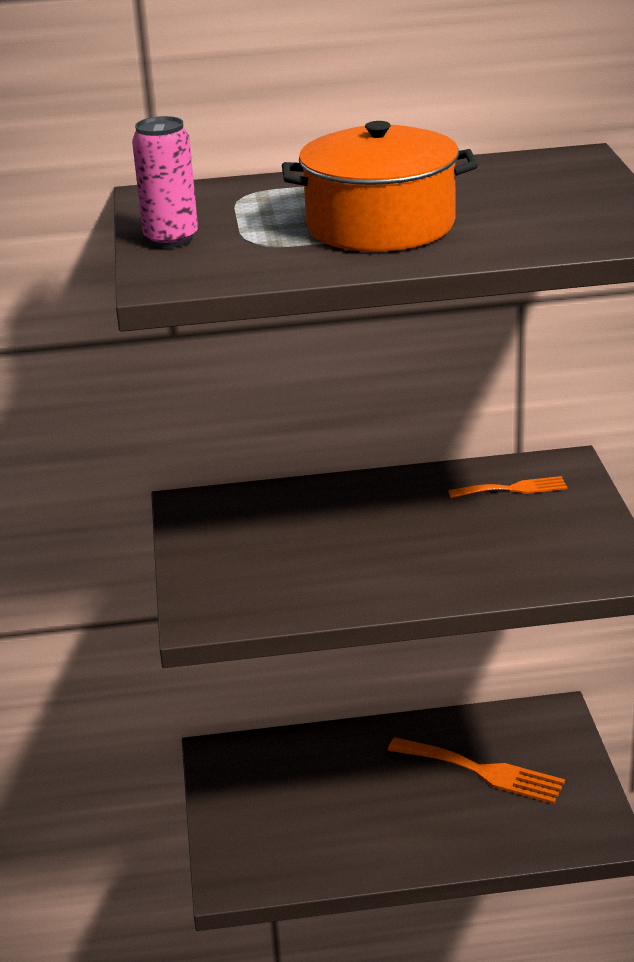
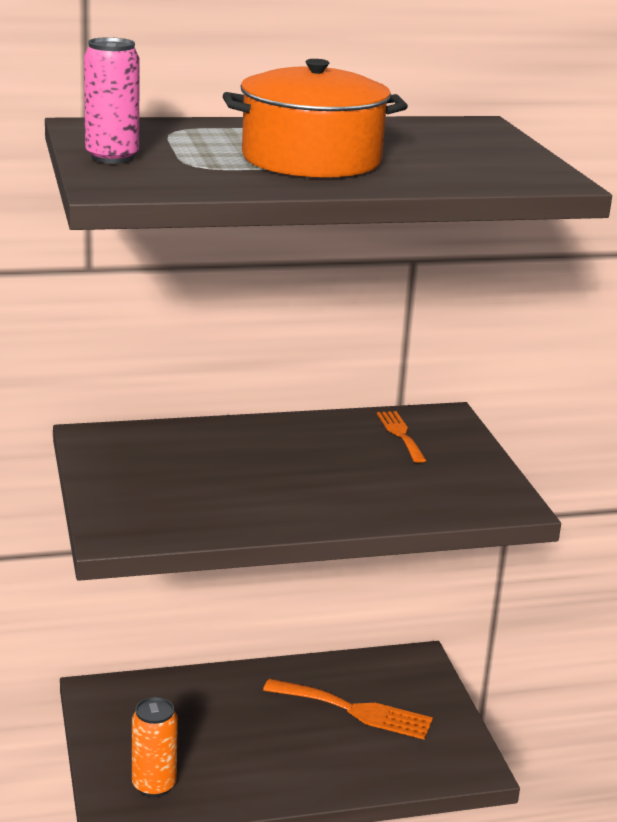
camera: 10 degrees left, 5 degrees down
(269, 854) = (154, 785): none -> orange can
(513, 489) = (400, 434): orange fork -> orange fork turned 90 degrees counterclockwise

